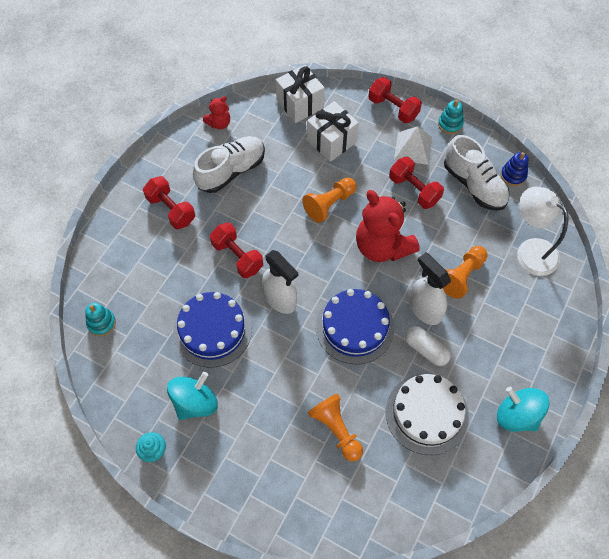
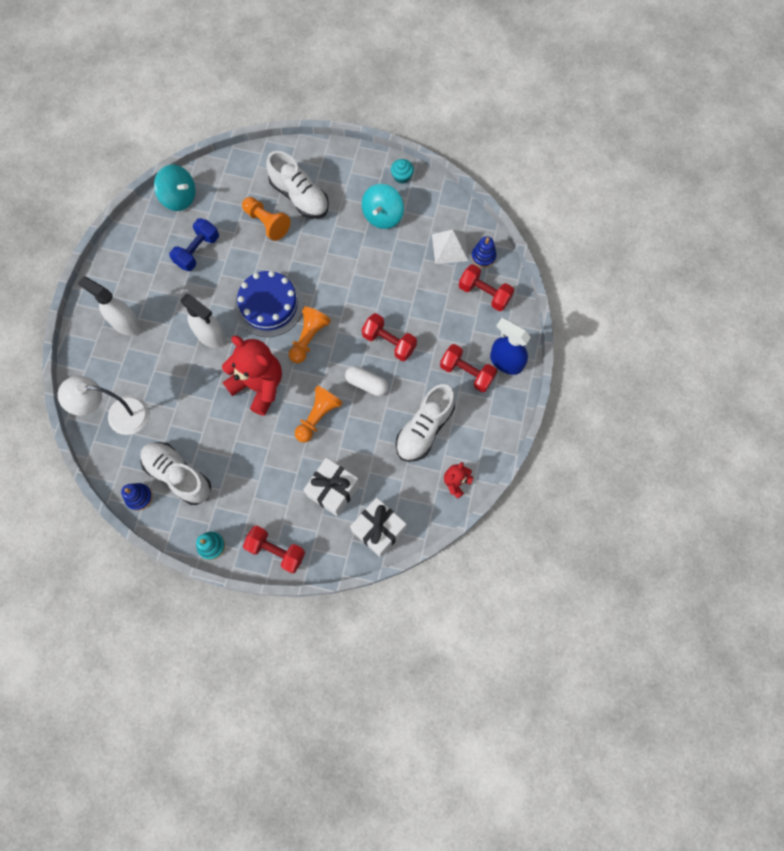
camera: 165 degrees right, 10 degrees up
(101, 323) = (483, 257): turquoise stacking toy -> blue stacking toy
(129, 211) = (505, 362): none -> blue spray bottle
(212, 330) = (388, 273): blue cake -> none
(280, 299) = (339, 313): white spray bottle -> white spray bottle (125, 323)
(288, 456) = (299, 196): none -> white shoe
(413, 148) = (247, 504): white pyramid -> white pyramid (450, 247)
(414, 190) = (238, 454): red dumbbell -> red dumbbell (484, 293)
(426, 349) = (205, 301): white capsule -> white capsule (367, 384)
(427, 413) = (197, 251): white cake -> blue dumbbell
(461, 276) = (181, 374): orange pawn -> orange pawn (308, 338)
(517, 415) = (125, 267): turquoise spinning top -> turquoise spinning top (179, 197)
(530, 251) = (119, 415): white lamp -> white lamp turned 150 degrees clockwise

